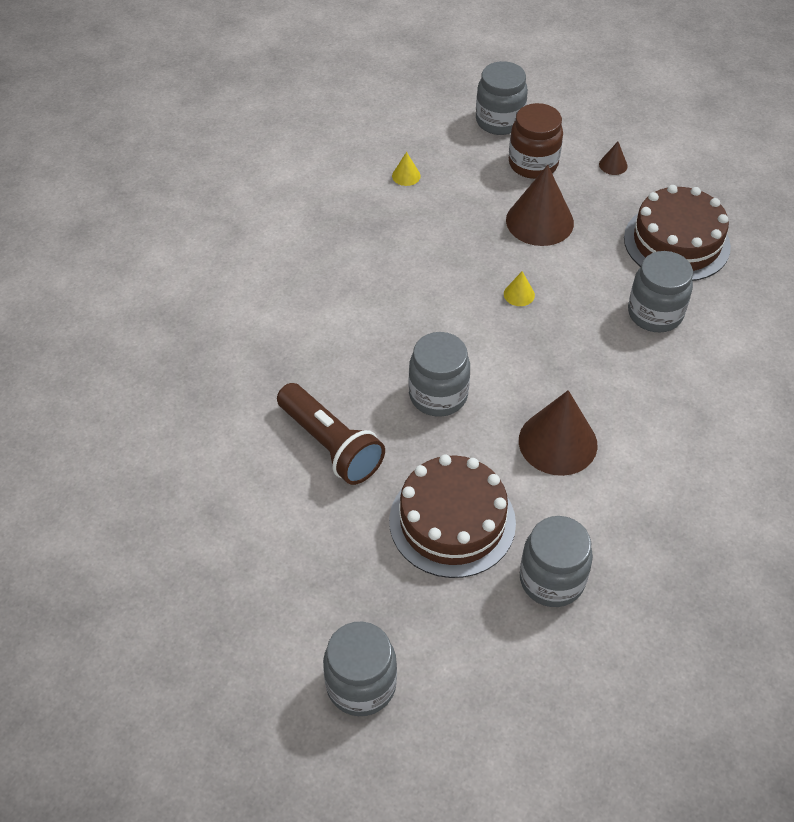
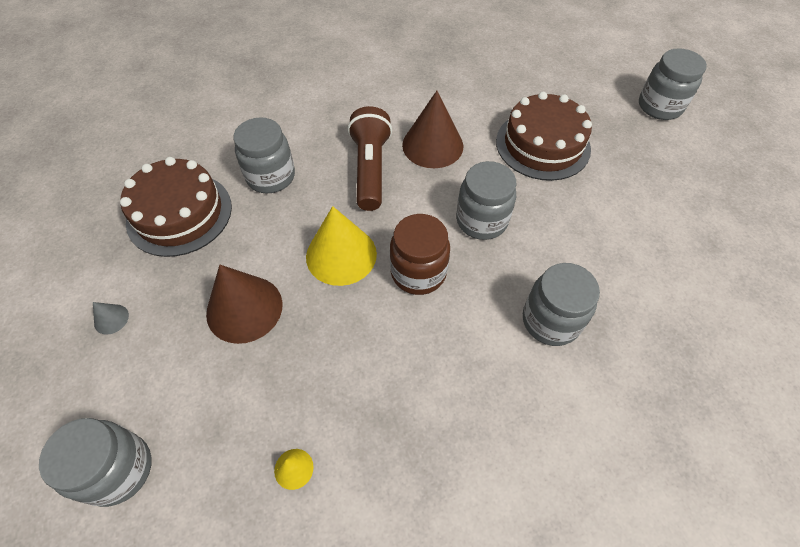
camera: 140 degrees left, 5 degrees up
(331, 445) = (591, 236): brown flashlight -> brown flashlight (370, 169)
(519, 294) = (341, 255): yellow cone -> yellow cone, size x2.29
(533, 164) = (167, 378): brown jar -> brown jar (418, 272)
(552, 580) = (511, 90): grey jar -> grey jar (550, 321)
(613, 165) = (111, 319): brown cone -> grey cone

